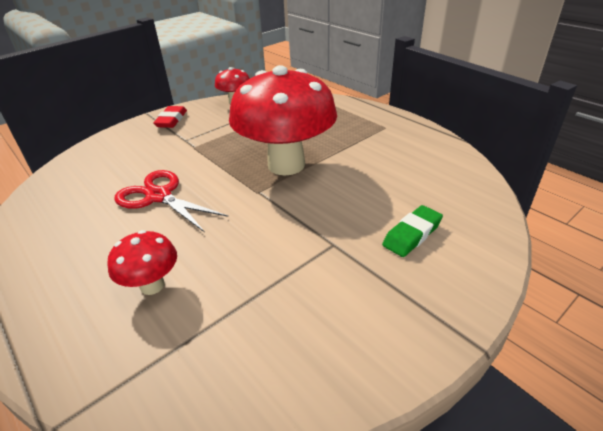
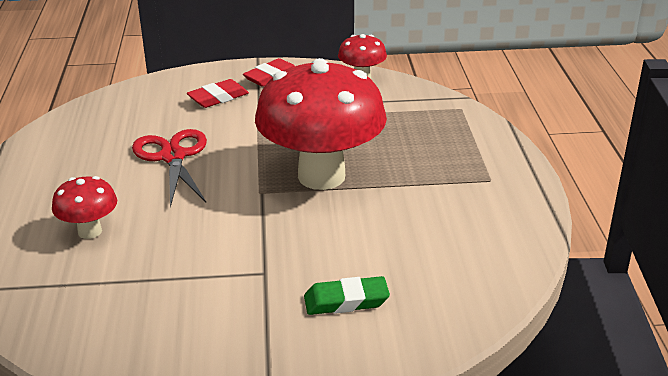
camera: 35 degrees right, 5 degrees down
(147, 145) = (218, 98): none -> red eraser

